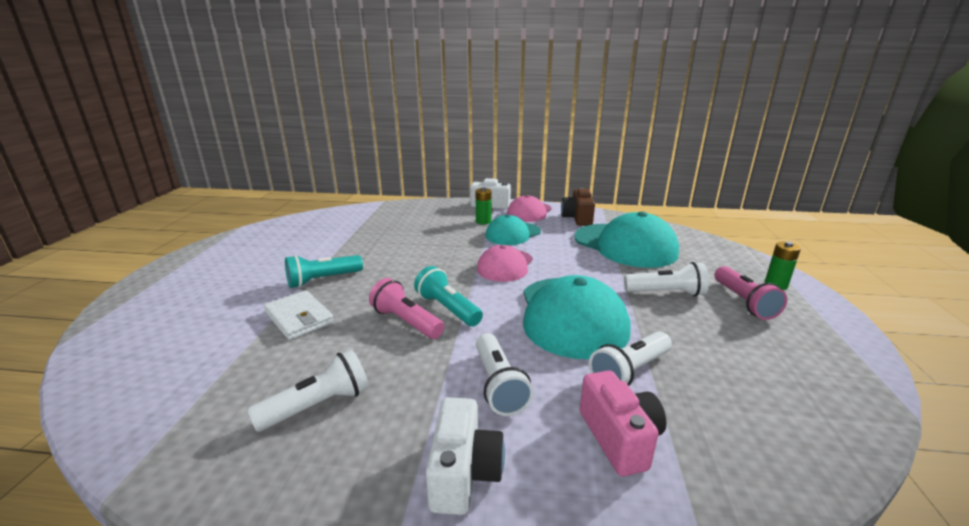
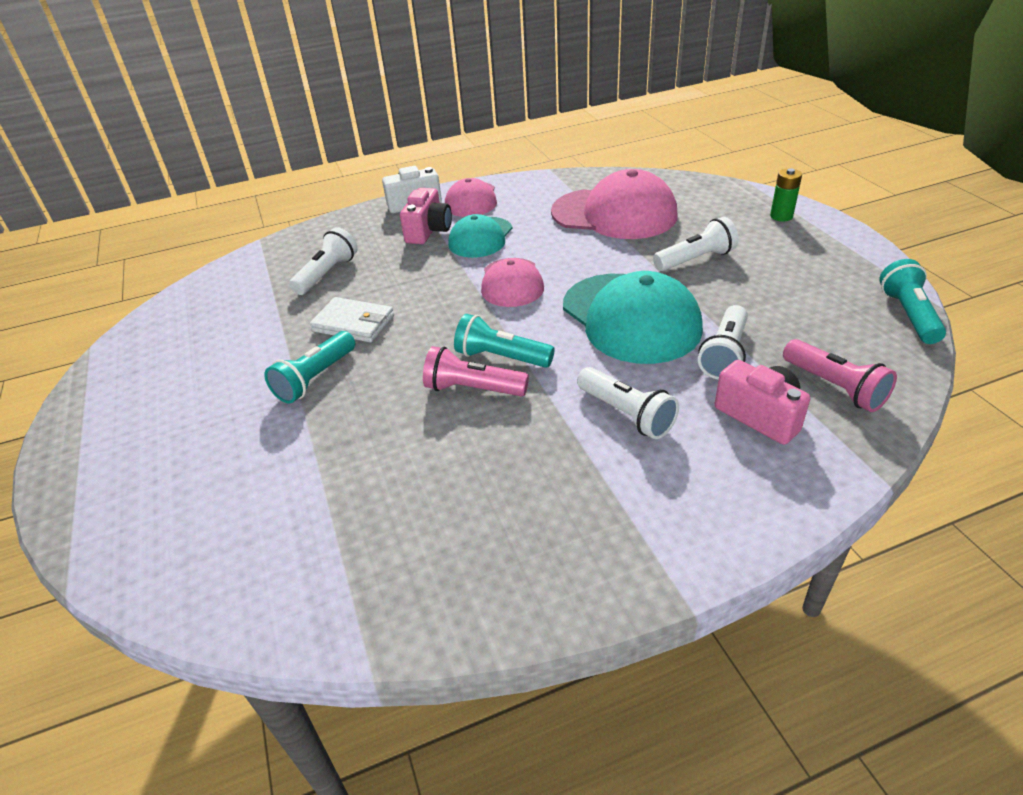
camera: 25 degrees left, 15 degrees up
(299, 318) = (345, 433): white wallet -> white wallet (353, 323)
(318, 405) = (479, 507): white flashlight -> white flashlight (327, 274)
(464, 473) = (668, 499): white camera -> none
(483, 221) = (428, 231): green battery -> pink camera
(577, 218) = (534, 192): brown camera -> none
(625, 245) = (614, 214): turquoise cap -> pink cap
(743, 302) = (767, 246): pink flashlight -> pink flashlight (835, 387)
(865, 408) = (908, 315): none -> turquoise flashlight

